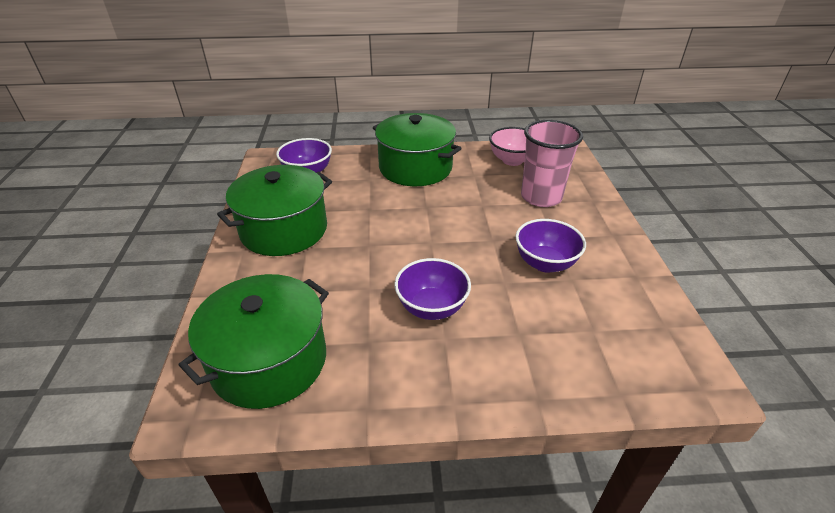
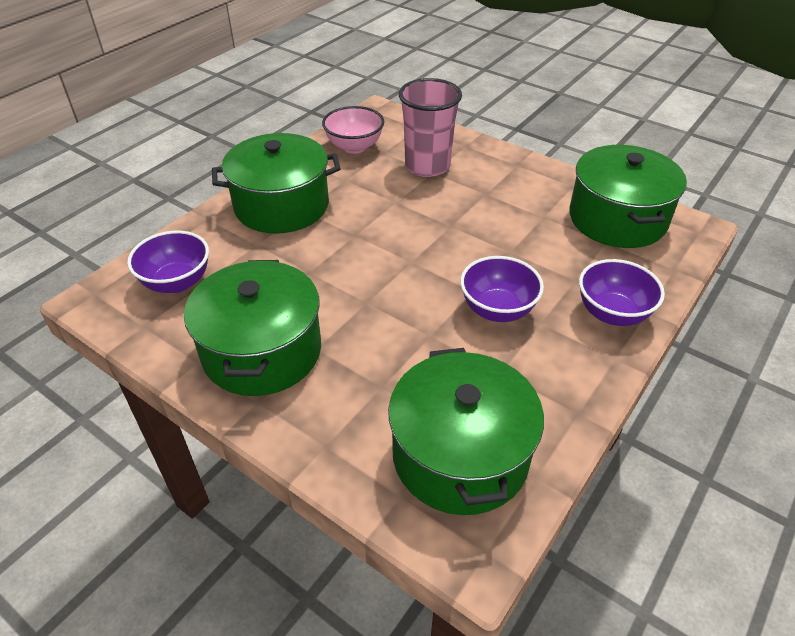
camera: 50 degrees left, 5 degrees up
(545, 263) = (511, 217): purple bowl -> purple bowl (612, 313)
(635, 323) = (617, 219): none -> green pot

